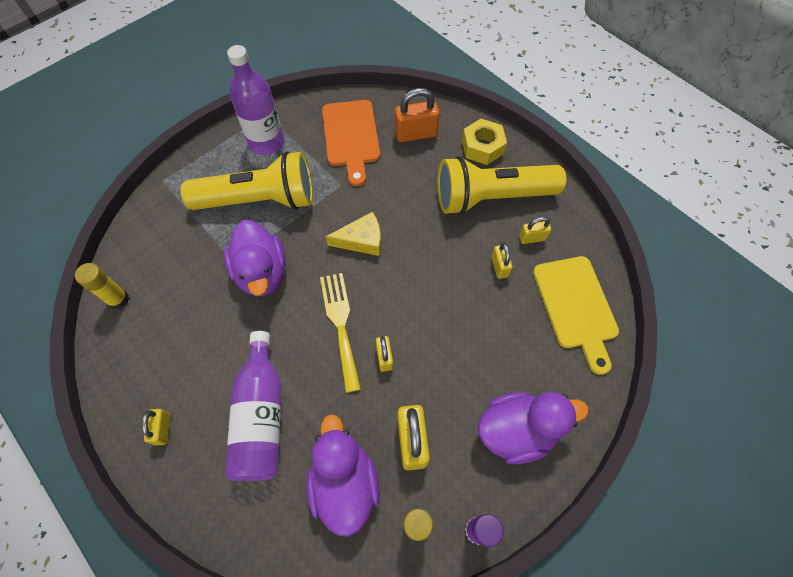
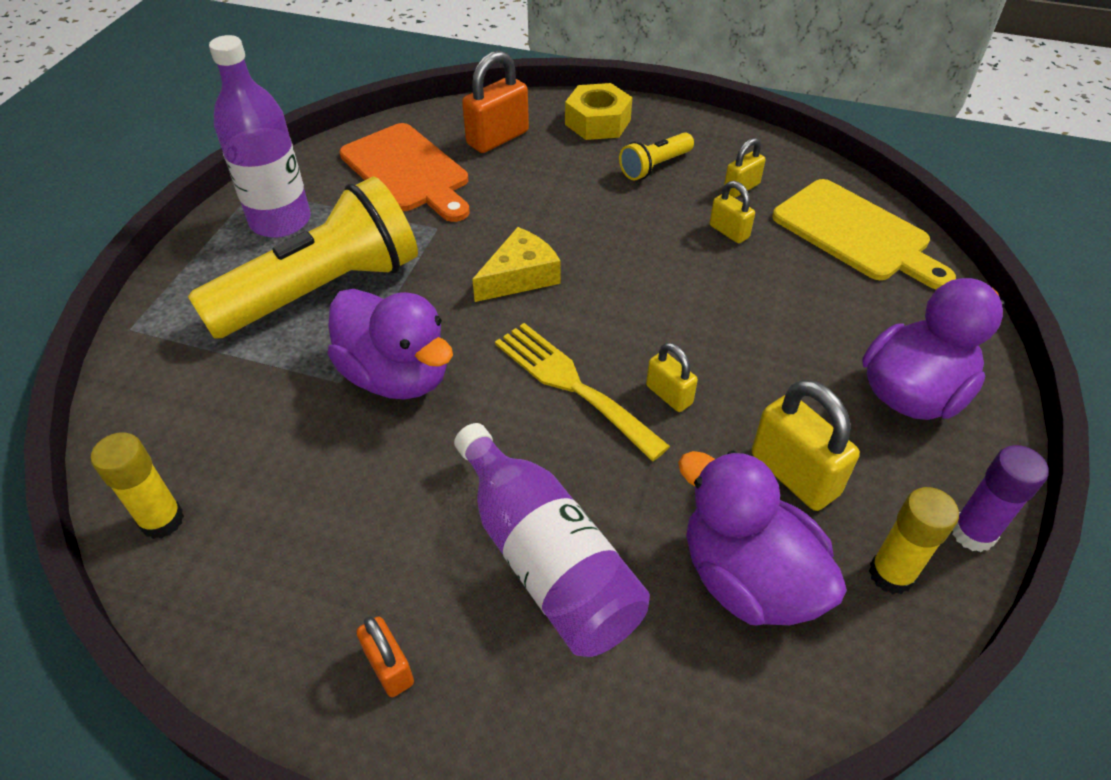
camera: 30 degrees left, 15 degrees down
(163, 429) = (389, 667): yellow padlock -> orange padlock
(491, 197) = (654, 166): yellow flashlight -> yellow flashlight, size x0.45

